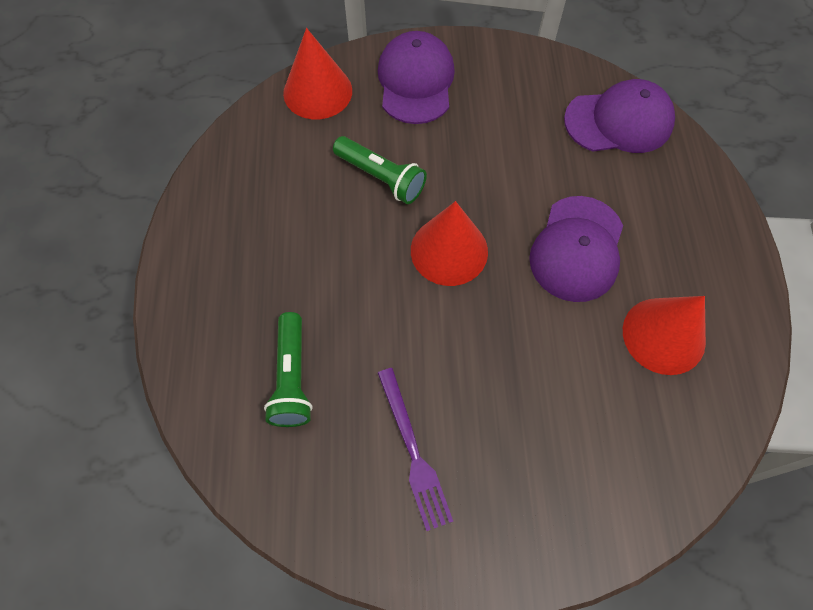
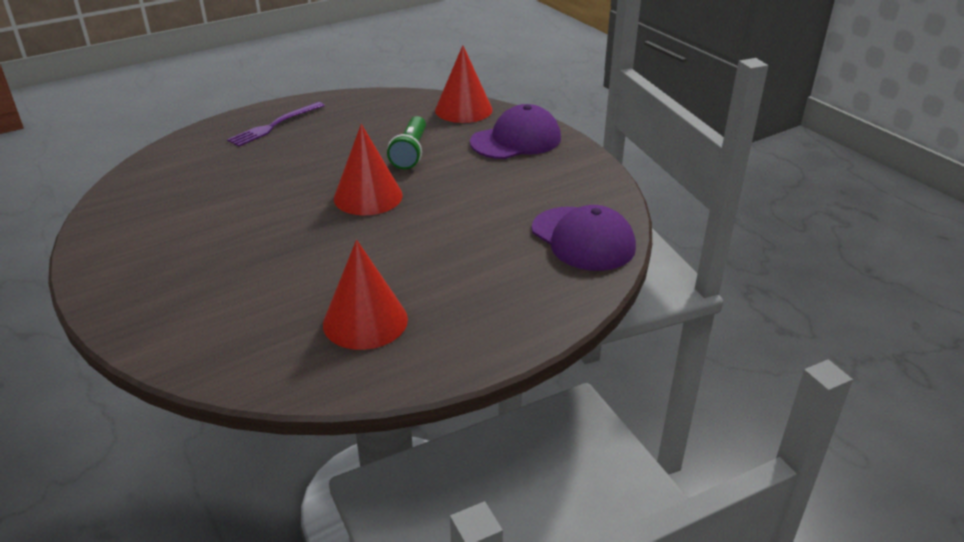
camera: 60 degrees right, 30 degrees down
(292, 378) = (215, 169): green flashlight -> none
(413, 452) = (181, 230): purple fork -> purple fork (275, 125)
(577, 249) = (420, 253): purple cap -> none

